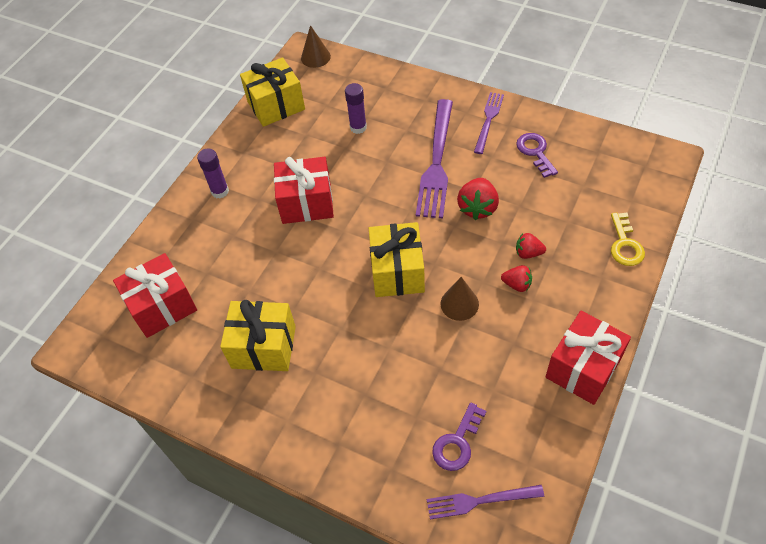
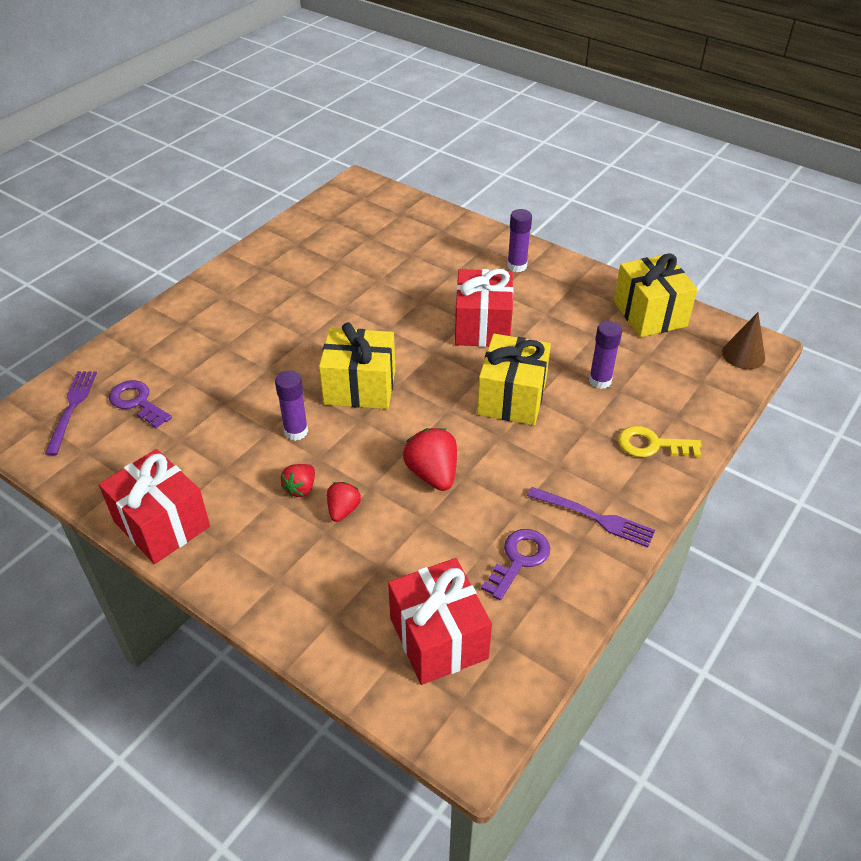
camera: 95 degrees right, 10 degrees down
(162, 307) = (380, 228): red gift -> red gift (438, 638)
(263, 347) = (308, 285): yellow gift -> yellow gift (512, 398)
(436, 162) = (522, 447): purple fork -> none
(459, 304) = (296, 431): brown cone -> purple glue stick
(477, 208) = (432, 474): red strawberry -> red strawberry turned 45 degrees clockwise
(535, 152) = (519, 559): purple key -> purple key turned 45 degrees counterclockwise
(625, 244) = (319, 623): yellow key -> yellow key (652, 445)

